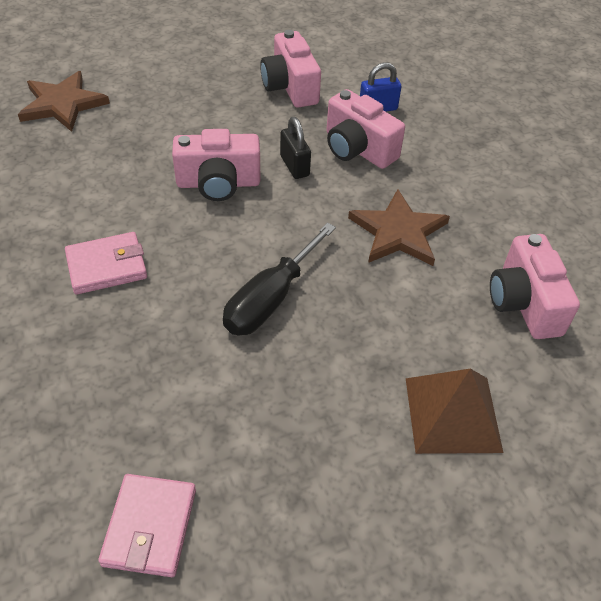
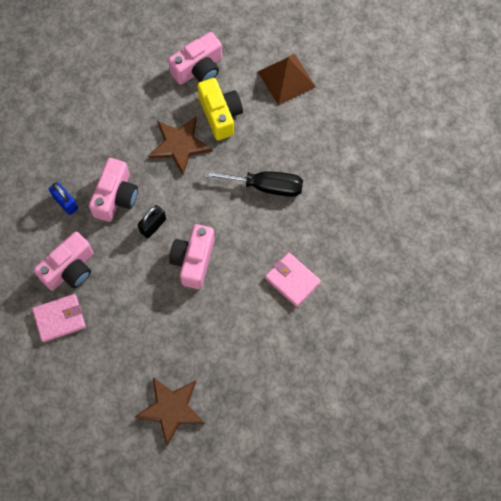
camera: 115 degrees left, 20 degrees up
(150, 527) = (411, 171): pink wallet -> pink wallet (59, 318)
(218, 183) = (193, 260): pink camera -> pink camera turned 135 degrees counterclockwise
(426, 296) = (220, 114): none -> yellow camera

